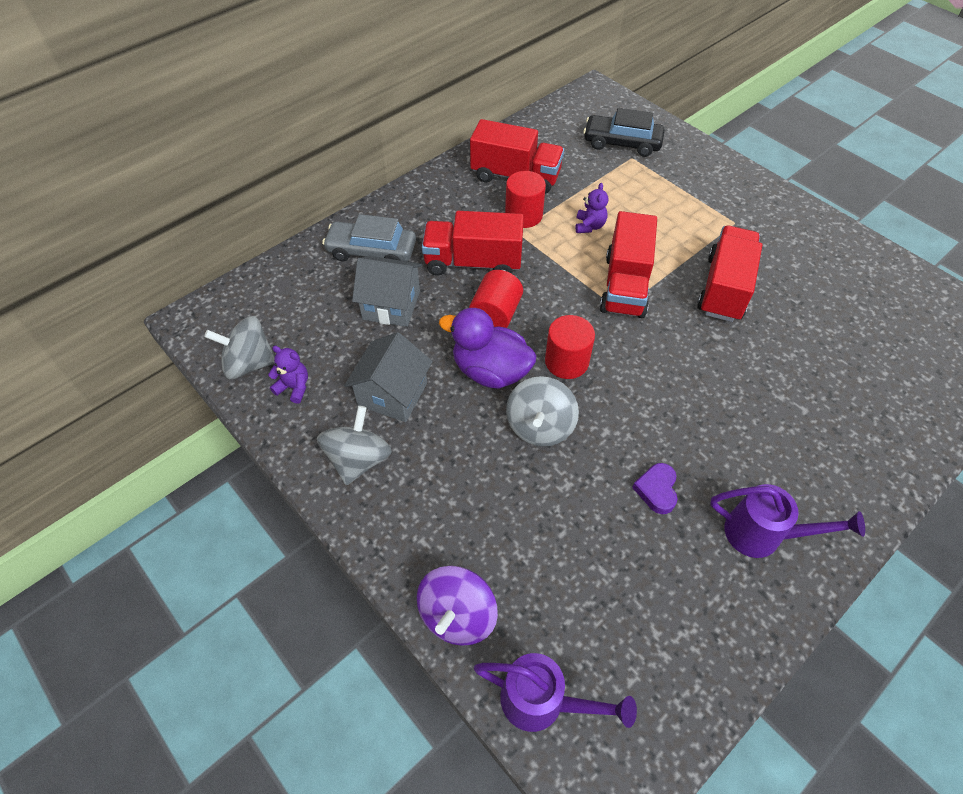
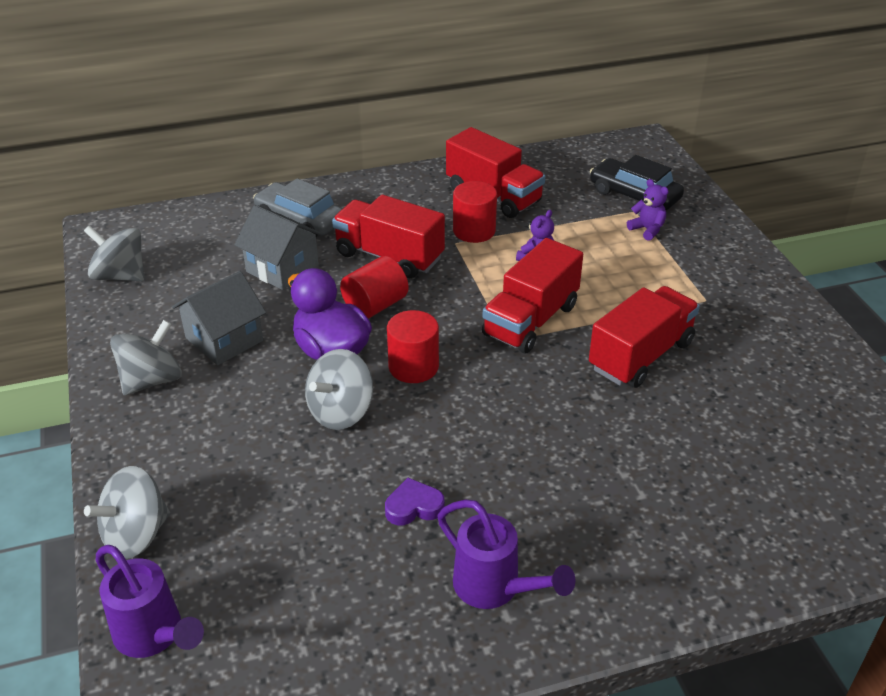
camera: 25 degrees right, 15 degrees down
(294, 387) = (143, 306): purple teddy bear -> purple teddy bear (647, 230)
(457, 615) = (136, 534): purple spinning top -> grey spinning top
(656, 490) = (414, 507): purple heart -> purple heart turned 45 degrees clockwise

